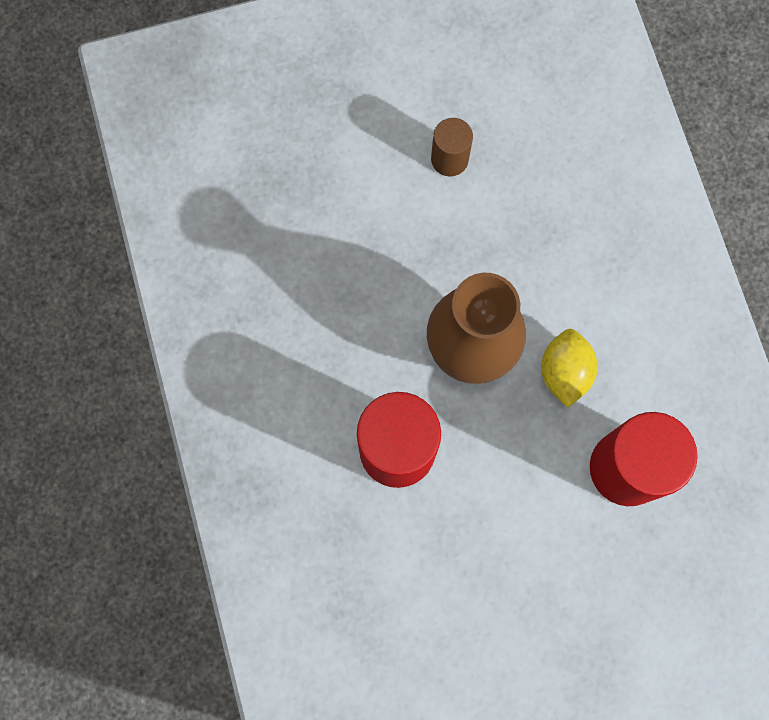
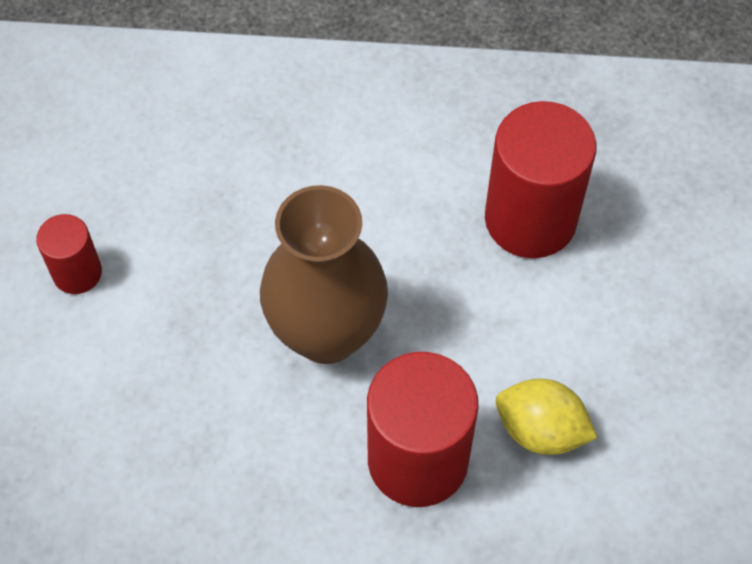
camera: 70 degrees left, 15 degrees down
(449, 159) = (77, 272): brown cylinder -> red cylinder
(564, 372) = (394, 242): yellow lemon -> yellow lemon (540, 430)

